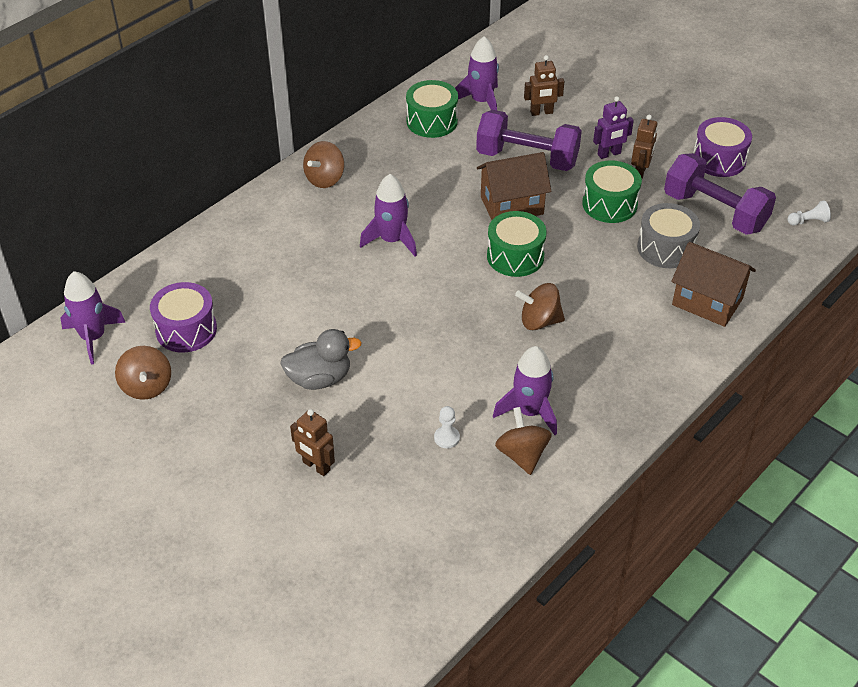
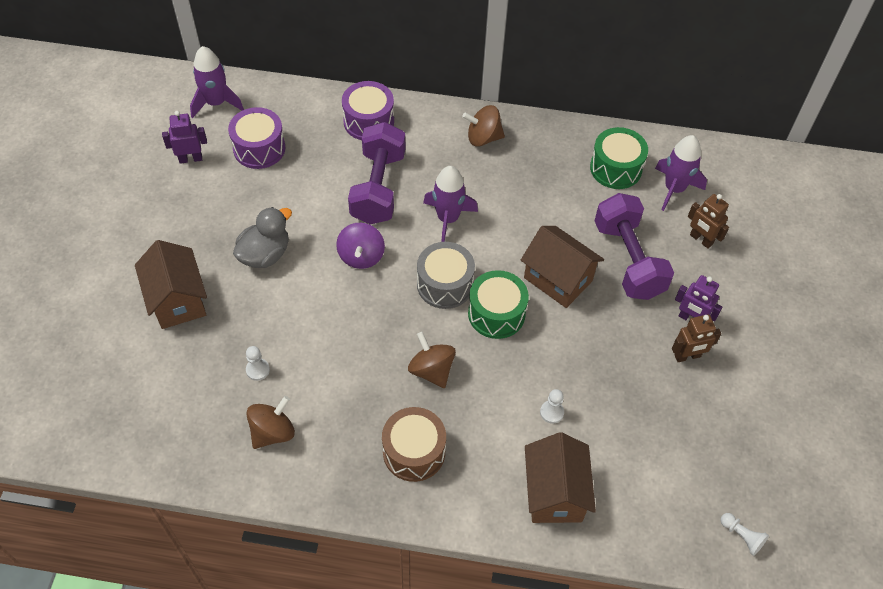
camera: 55 degrees right, 10 degrees up
(147, 386) = (190, 159): brown spinning top -> purple robot
(316, 466) = (177, 300): brown robot -> brown house
(319, 378) = (265, 254): grey duck -> grey duck turned 90 degrees counterclockwise
(382, 313) = (361, 256): none -> purple spinning top
(529, 412) = (323, 414): purple rocket -> none
(609, 204) = (622, 352): green drum -> none
(611, 368) = (414, 452): none -> brown drum
(634, 269) = (551, 412): none -> white pawn
(665, 248) = (599, 425): grey drum -> grey drum (445, 284)
(714, 212) = (684, 444): purple dumbbell -> purple dumbbell (378, 187)
(719, 159) = (765, 414): purple drum -> purple drum (369, 121)

